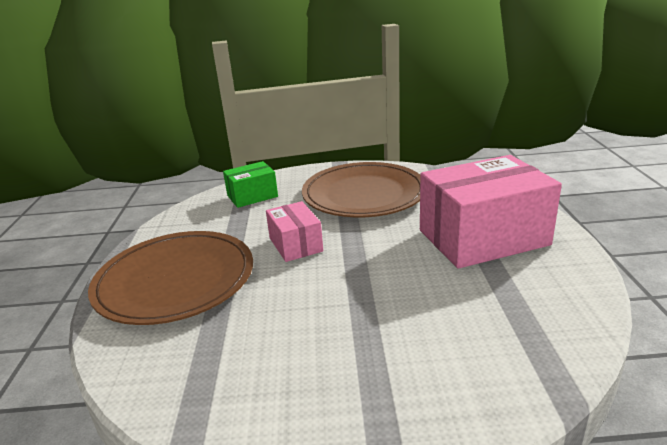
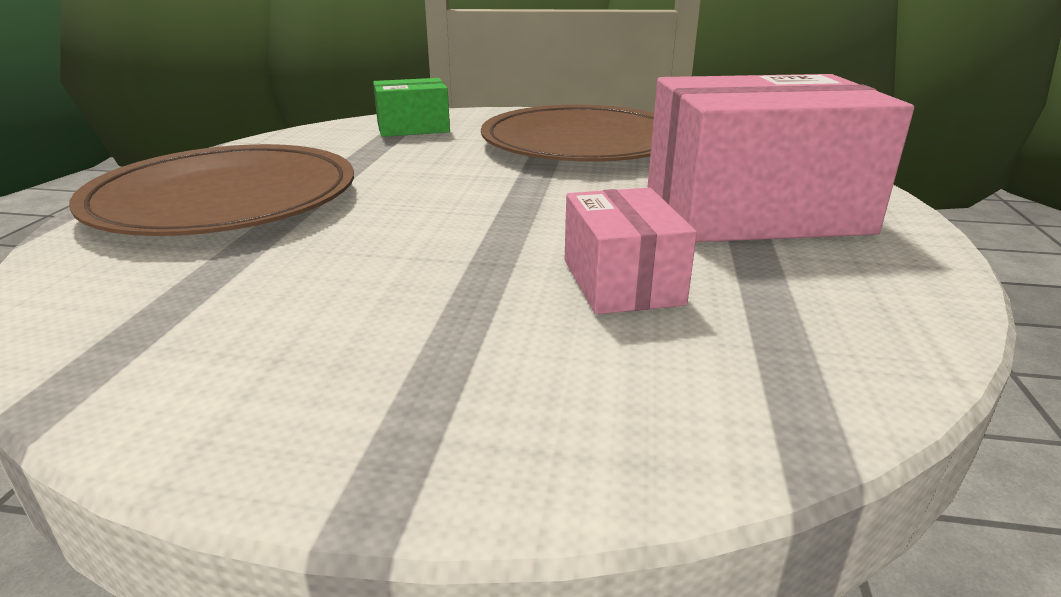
camera: 10 degrees right, 0 degrees up
(295, 244) = (436, 183): pink box -> pink box (622, 281)

